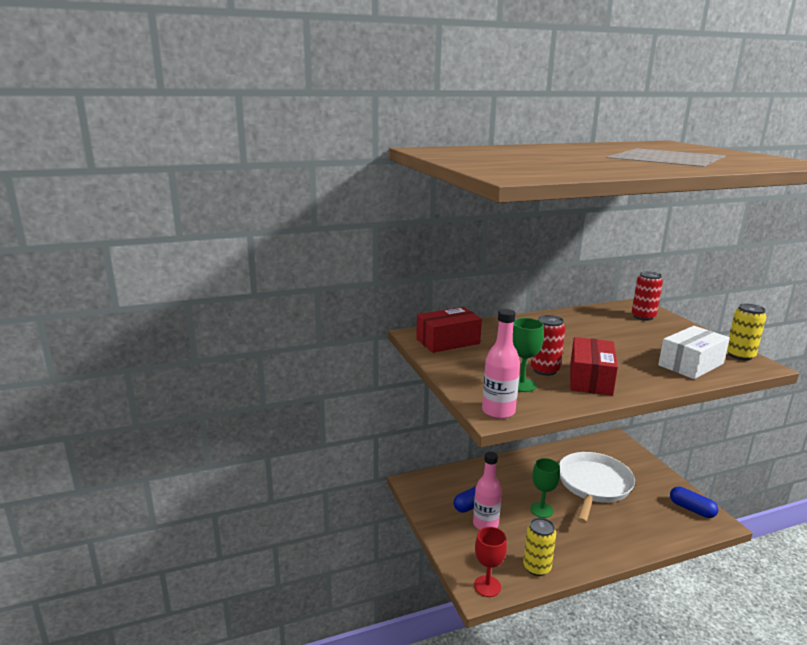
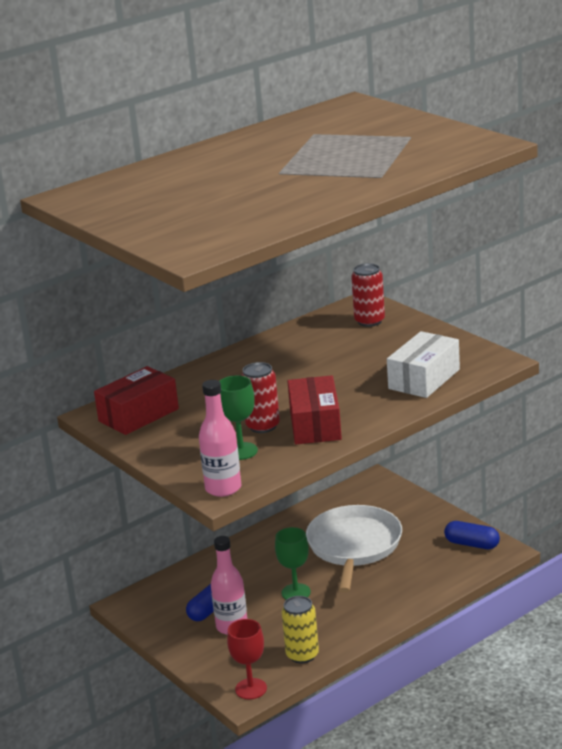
camera: 15 degrees left, 5 degrees up
(740, 355) = (478, 353): yellow can -> none

